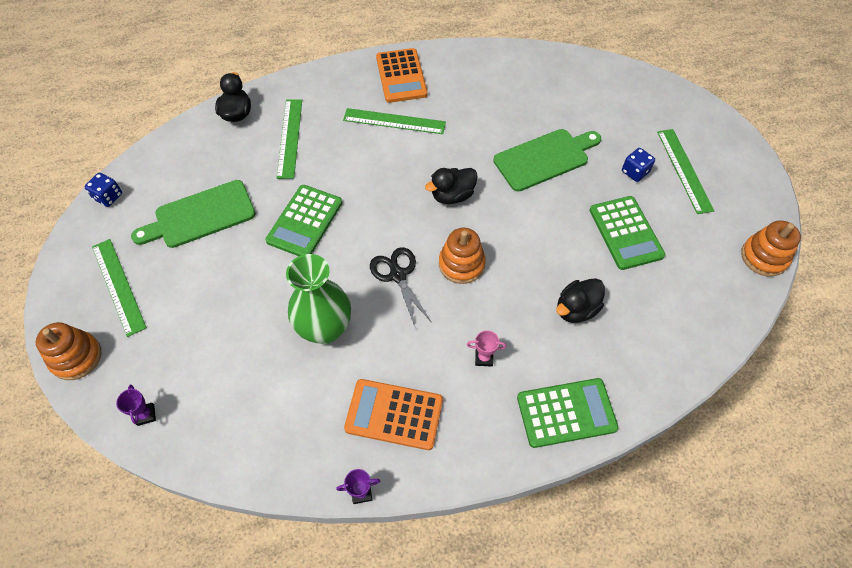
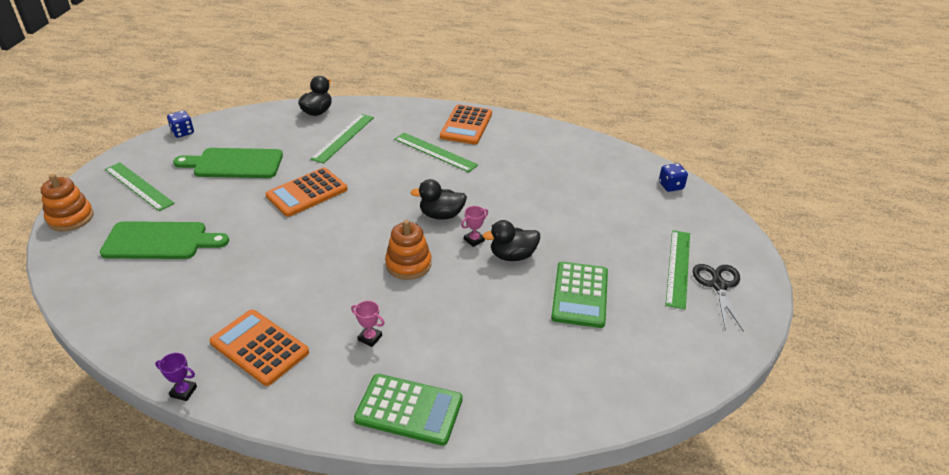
camera: 25 degrees right, 20 degrees down
(118, 286) = (138, 186): green ruler -> green ruler turned 45 degrees counterclockwise
(146, 415) = (80, 271): purple trophy -> none
(305, 221) = (307, 193): green calculator -> orange calculator
(325, 329) = (259, 267): green vase -> none
(398, 275) = (348, 253): black scissors -> black scissors (718, 285)
(500, 212) = (474, 240): none -> pink trophy
(545, 158) = (546, 216): green cutting board -> green cutting board (160, 241)
(576, 309) = (484, 334): black duck -> black duck (512, 256)
(635, 172) = (625, 253): blue dice -> blue dice (671, 186)
(764, 257) = (713, 365): orange stacking toy -> none

